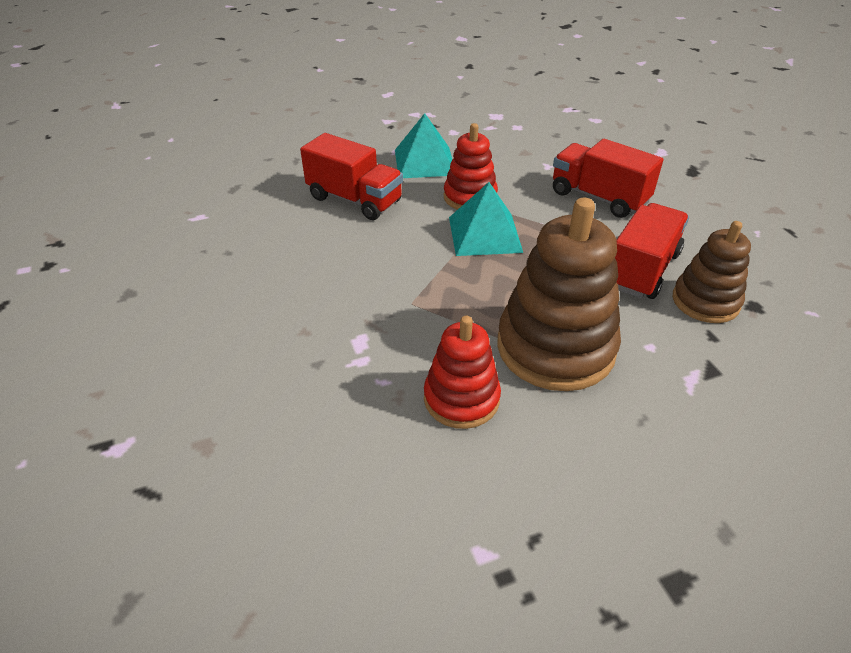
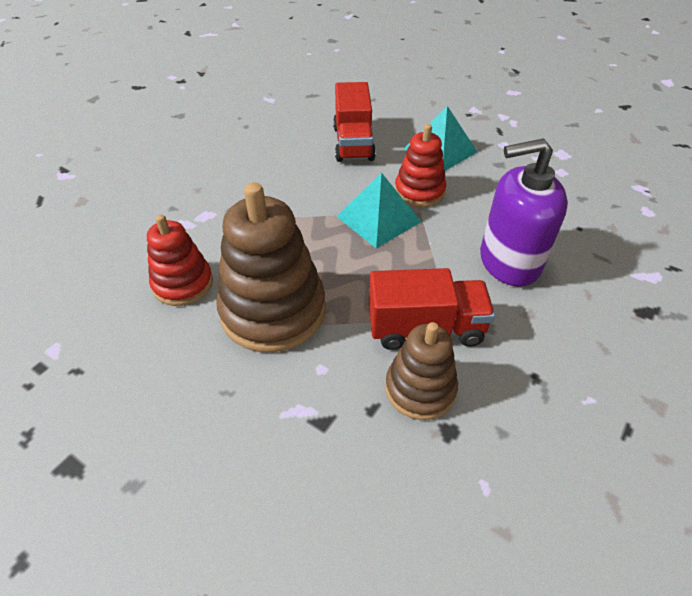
camera: 55 degrees right, 5 degrees up
(598, 197) = (509, 262): red truck -> purple soap dispenser

